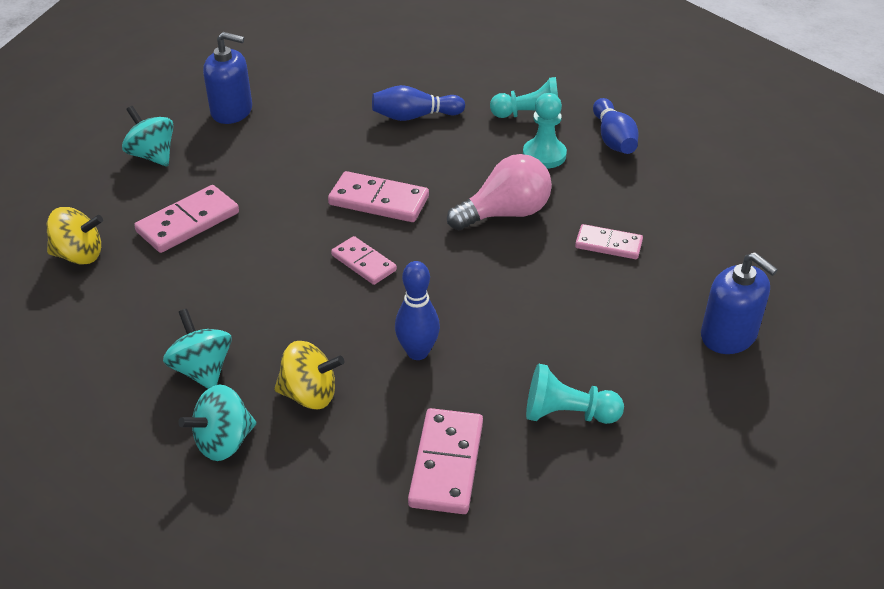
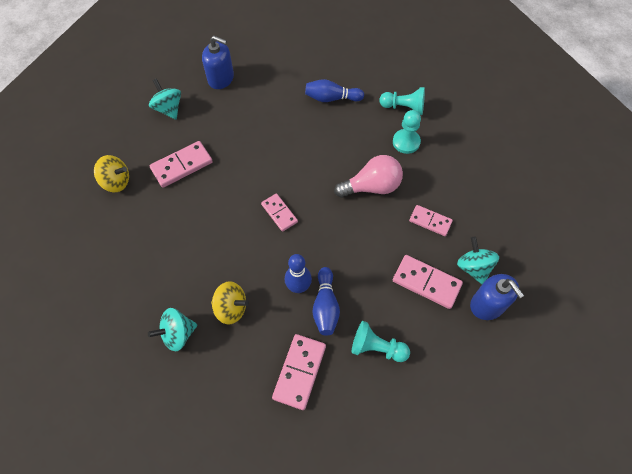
camera: 10 degrees right, 20 degrees up
(202, 370) = (174, 279): turquoise spinning top -> turquoise spinning top (473, 267)
(378, 201) = (297, 165): pink domino -> pink domino (426, 283)
(613, 139) = (453, 135): blue bowling pin -> blue bowling pin (325, 306)

